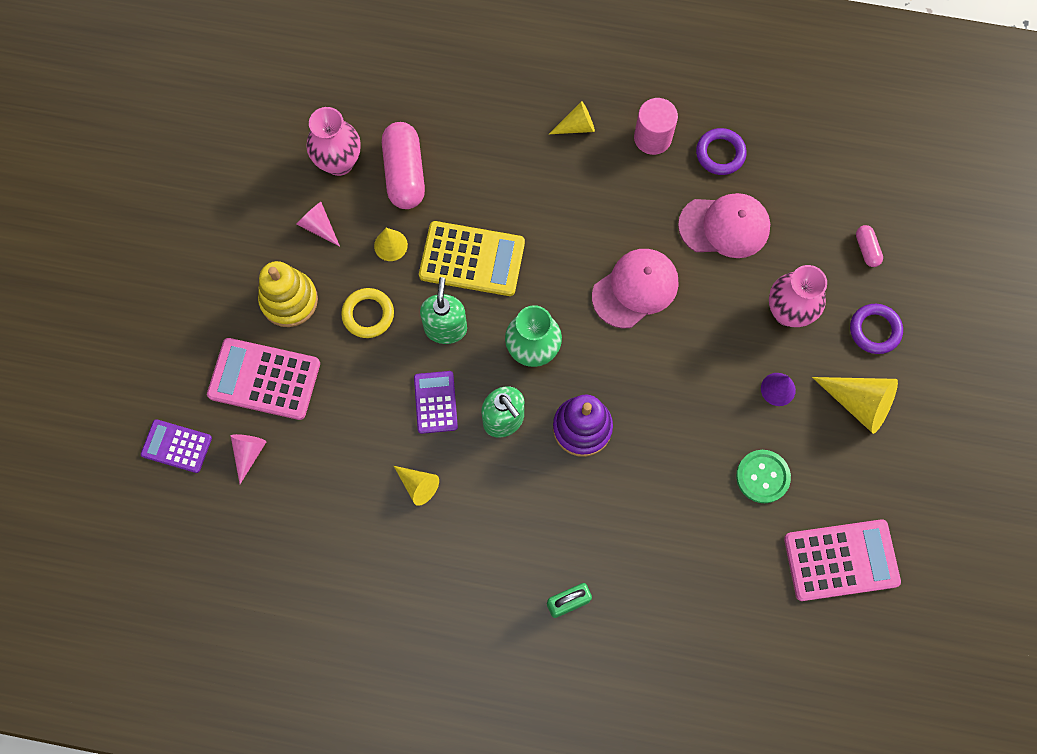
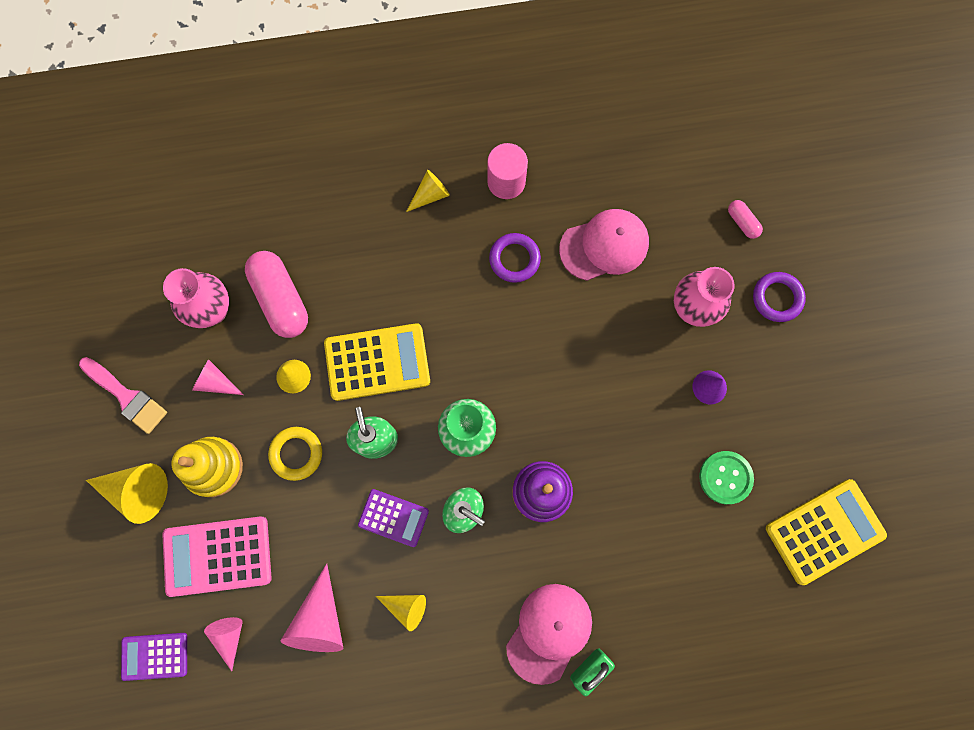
camera: 20 degrees left, 5 degrees up
(234, 212) = (126, 396): none -> pink brush
(335, 468) = (320, 619): none -> pink cone
(435, 402) = (393, 518): purple calculator -> purple calculator turned 135 degrees clockwise
(635, 289) = (543, 336): pink cap -> pink cap (549, 632)
(720, 154) = (575, 175): purple ring -> purple ring (514, 259)
(841, 560) = (824, 531): pink calculator -> yellow calculator
(859, 403) = (788, 374): yellow cone -> yellow cone (137, 490)

